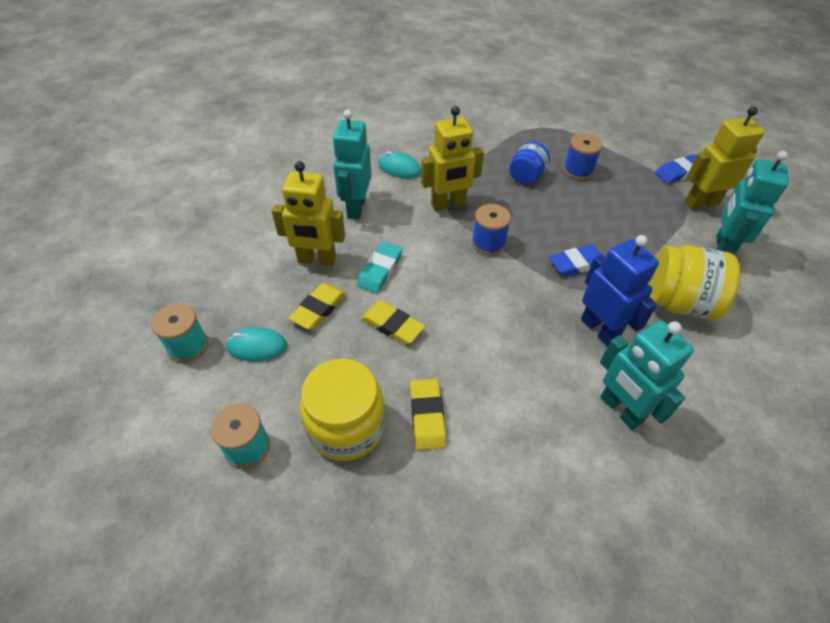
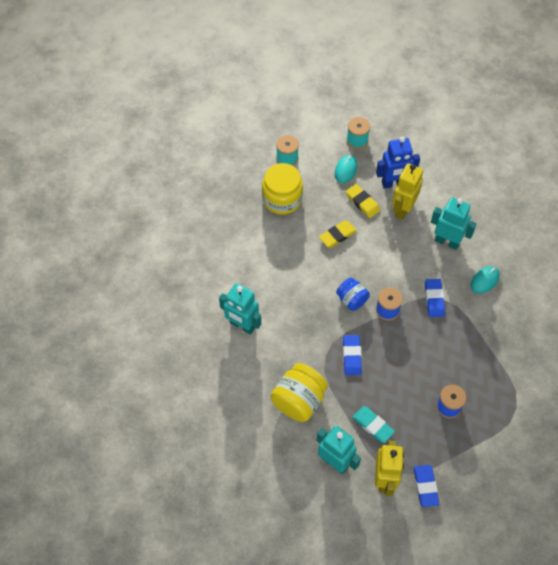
camera: 110 degrees right, 10 degrees up
(380, 270) = (383, 240): turquoise eraser -> turquoise eraser (373, 425)
(427, 416) = (274, 235): yellow eraser -> none
(448, 204) = (434, 299): yellow robot -> blue eraser
(526, 176) = (451, 364): blue jar -> blue jar (351, 300)
(599, 329) = (296, 342): blue robot -> blue robot (393, 183)
(620, 410) = (242, 325): turquoise robot -> turquoise robot turned 135 degrees counterclockwise

